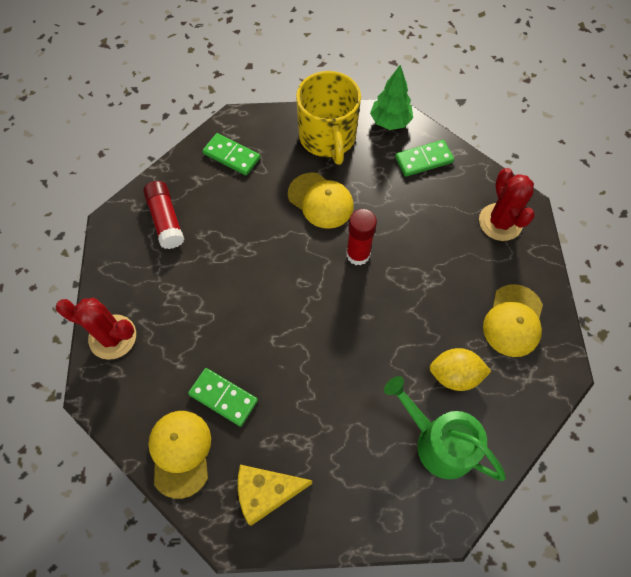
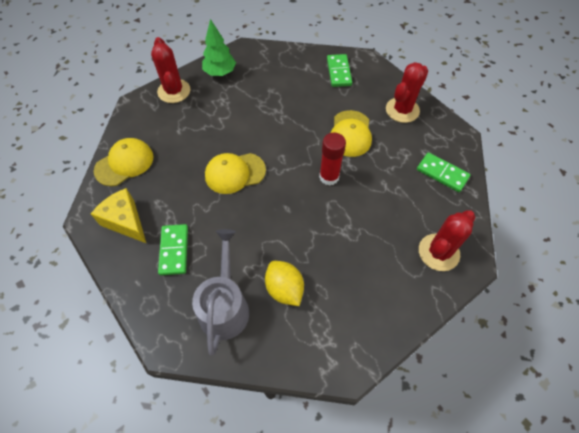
camera: 55 degrees right, 5 degrees down
(166, 220) = (266, 69): red glue stick -> none
(223, 397) = (173, 163): green domino -> green domino (174, 250)
(327, 137) = (402, 110): yellow mug -> red cactus
(390, 122) = (452, 136): green tree -> green tree (220, 73)
(439, 442) = (225, 306): green watering can -> grey watering can
(513, 321) = (361, 307): yellow cap -> yellow cap (235, 173)

